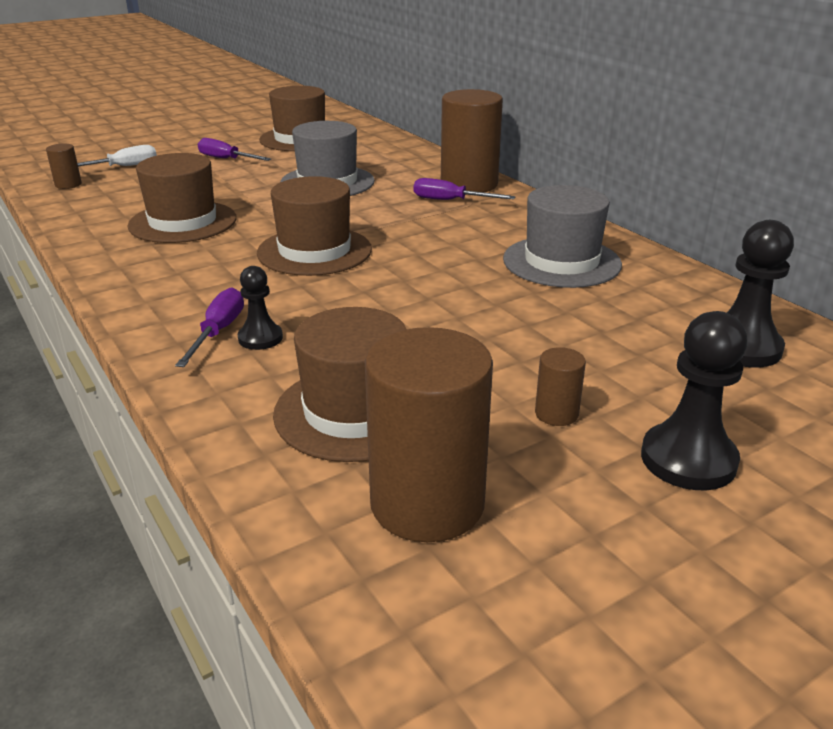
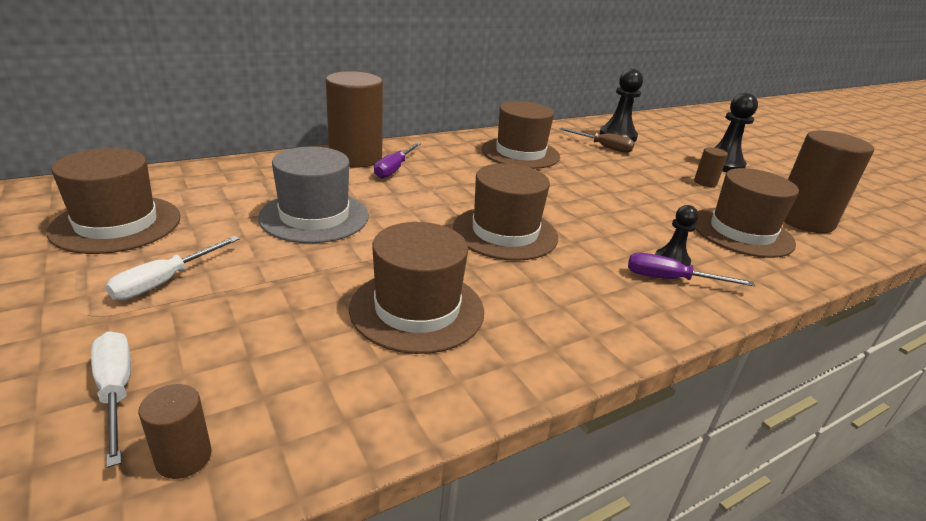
camera: 90 degrees left, 0 degrees up
(226, 159) = (165, 281): purple screwdriver -> white screwdriver
(561, 262) = (520, 153): grey hat -> brown hat
(659, 327) = (603, 147): none -> brown screwdriver

